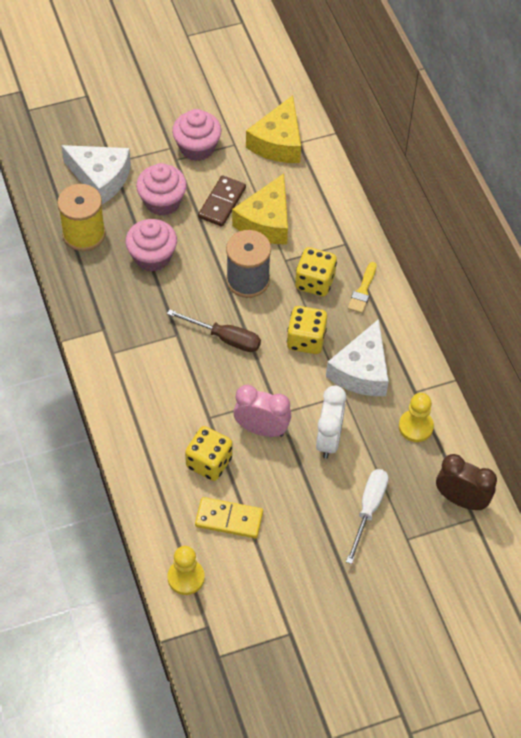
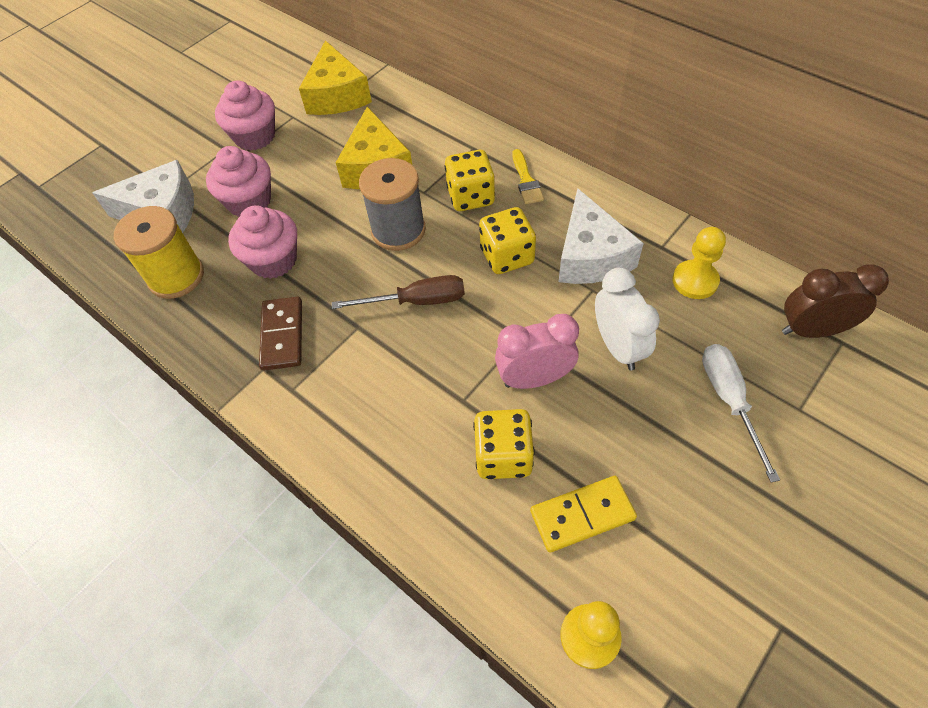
camera: 25 degrees left, 0 degrees up
(222, 203) = (316, 172): brown domino -> brown domino (282, 335)

